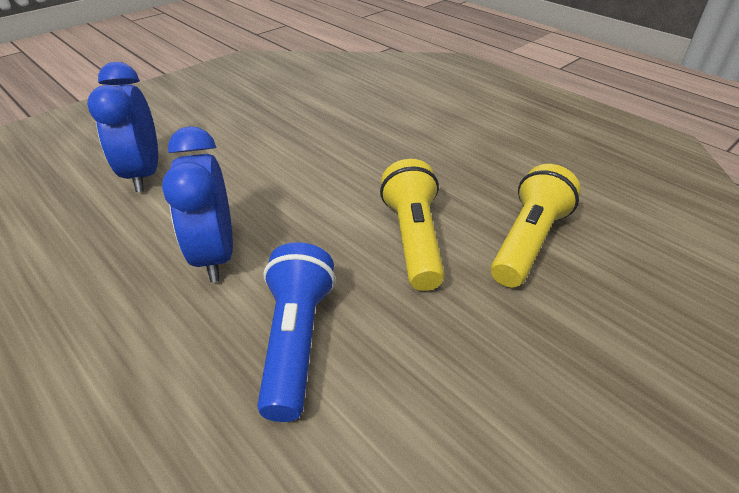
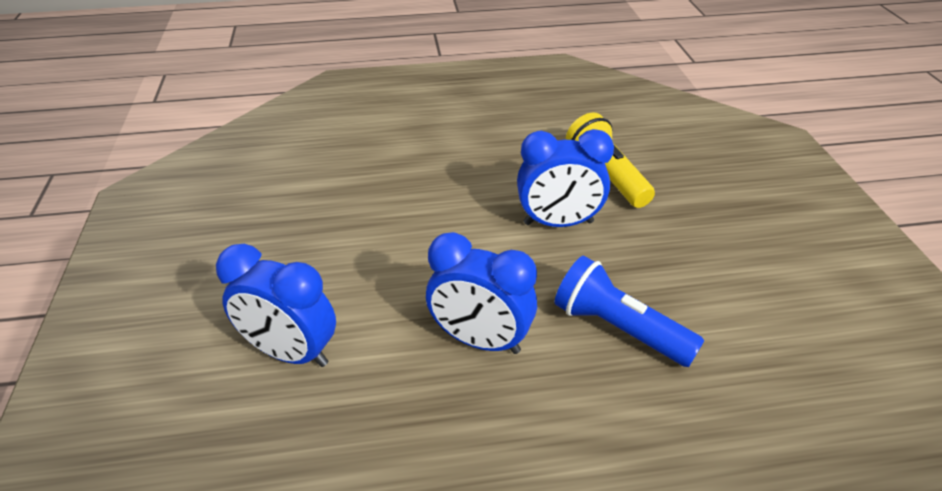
camera: 55 degrees left, 0 degrees up
(413, 239) = (558, 223): yellow flashlight -> blue clock

